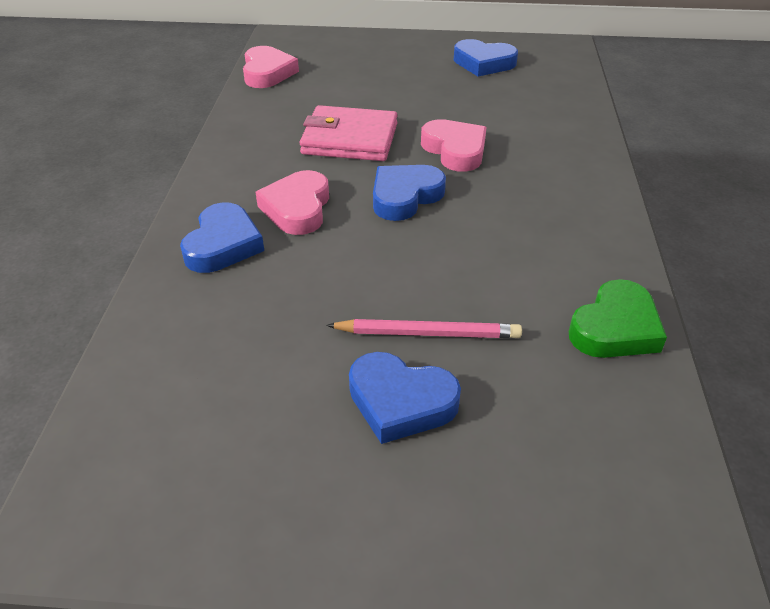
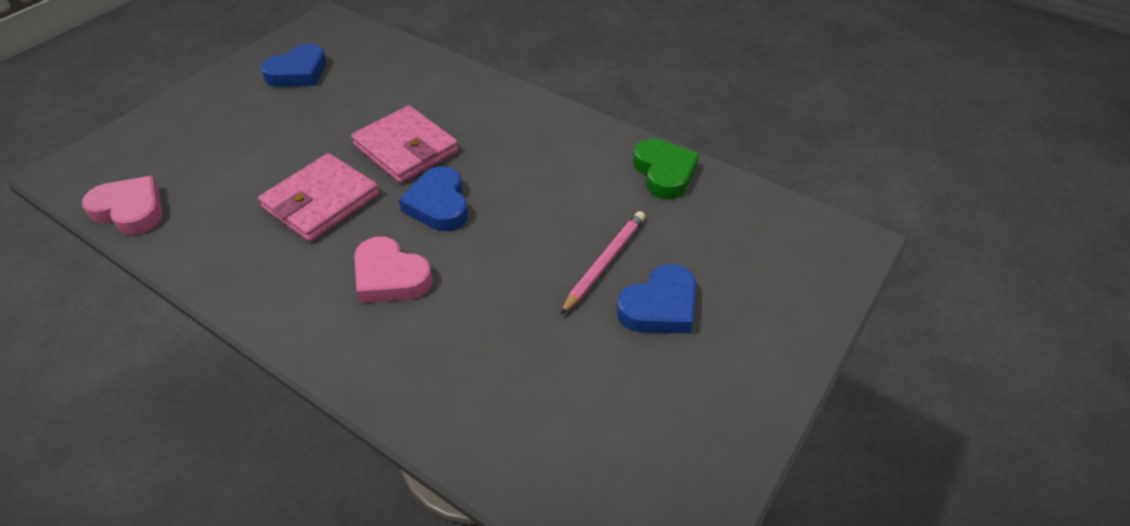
camera: 60 degrees left, 5 degrees up
(223, 244) = (395, 347): blue heart -> none
(455, 150) = (406, 149): pink heart -> pink wallet

